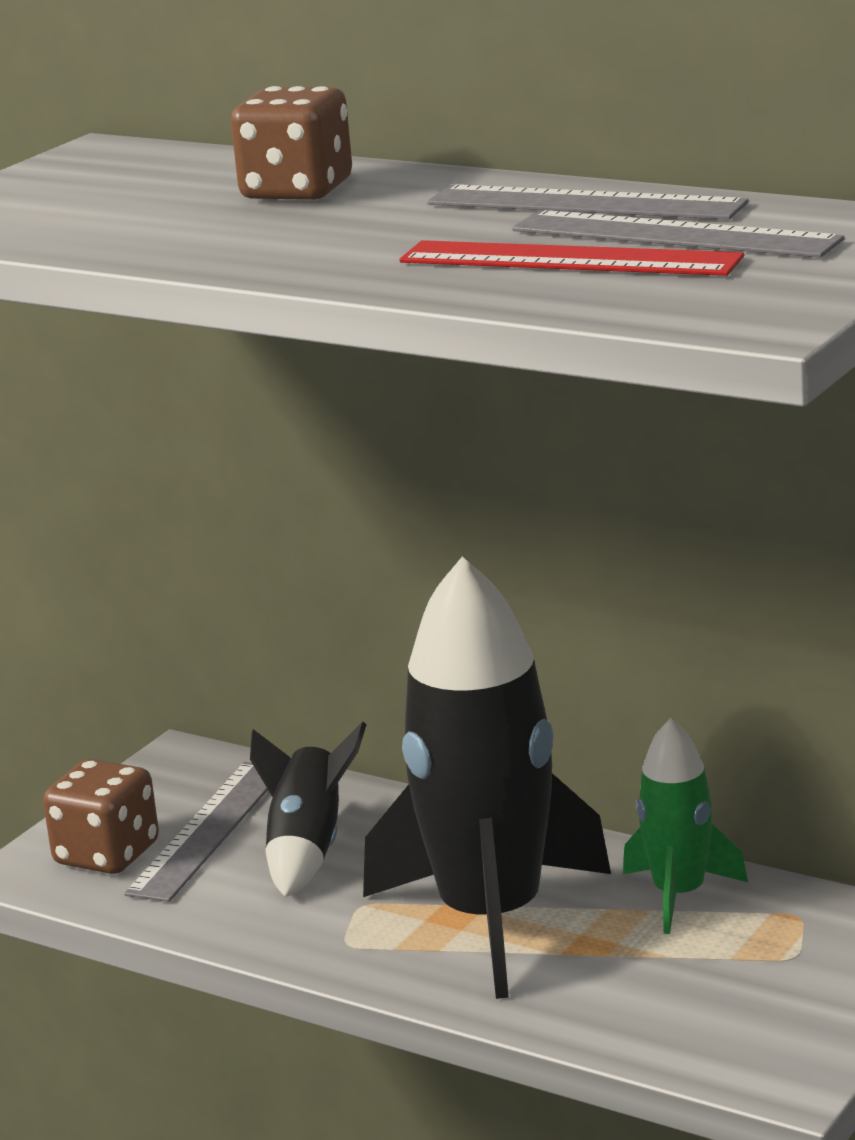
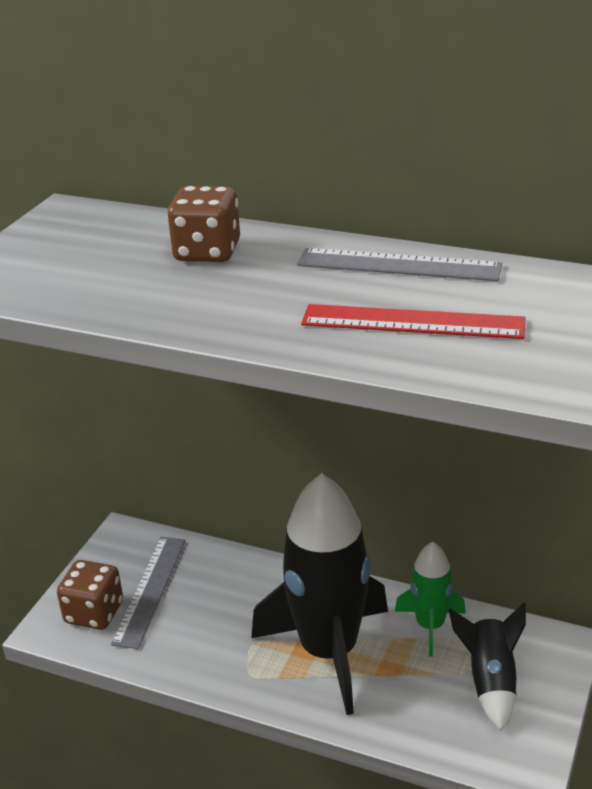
camera: 10 degrees left, 10 degrees up
(308, 850) = (211, 603): black rocket -> black rocket (490, 682)
(674, 235) = (470, 297): grey ruler -> none

